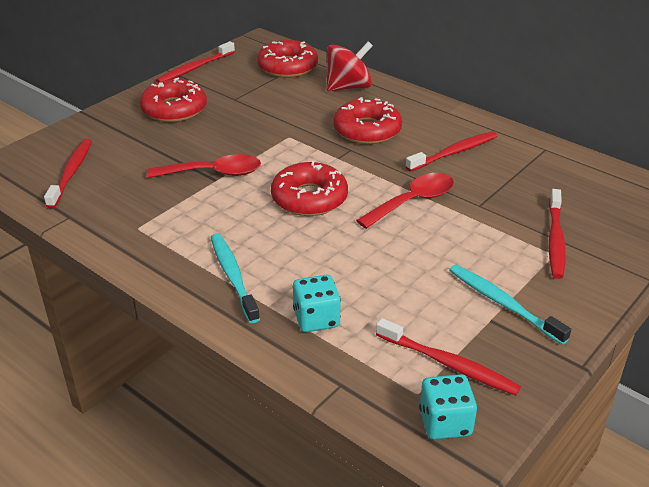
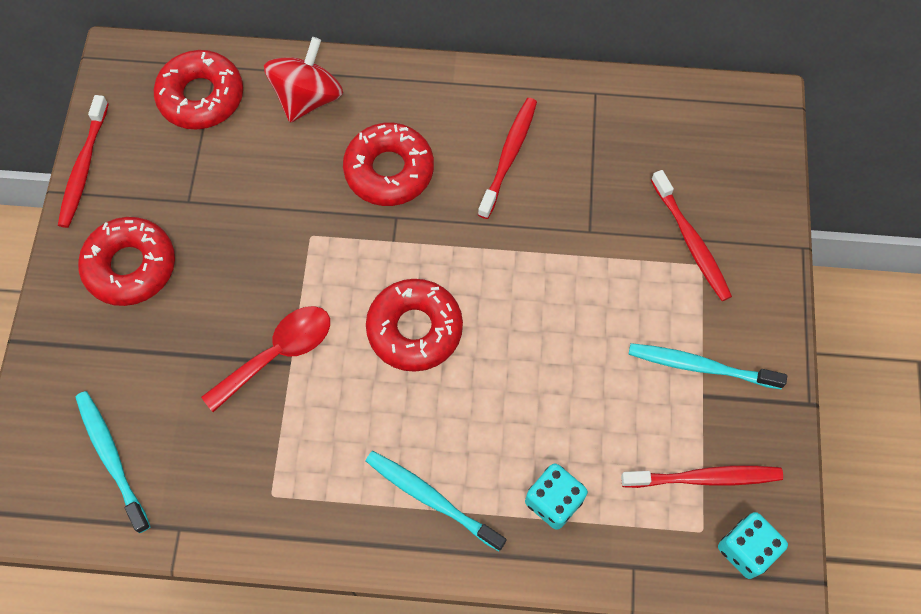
camera: 35 degrees left, 30 degrees up
(71, 173) = (112, 458): red toothbrush -> turquoise toothbrush
(413, 201) = (523, 267): red spoon -> none

